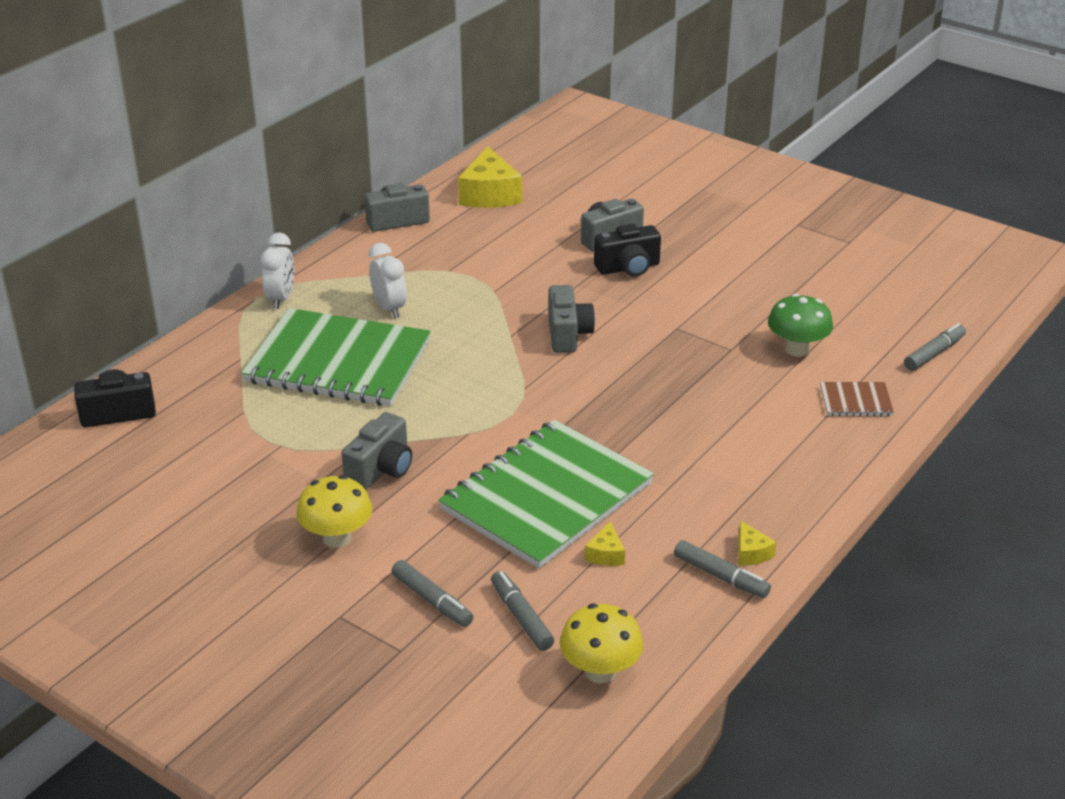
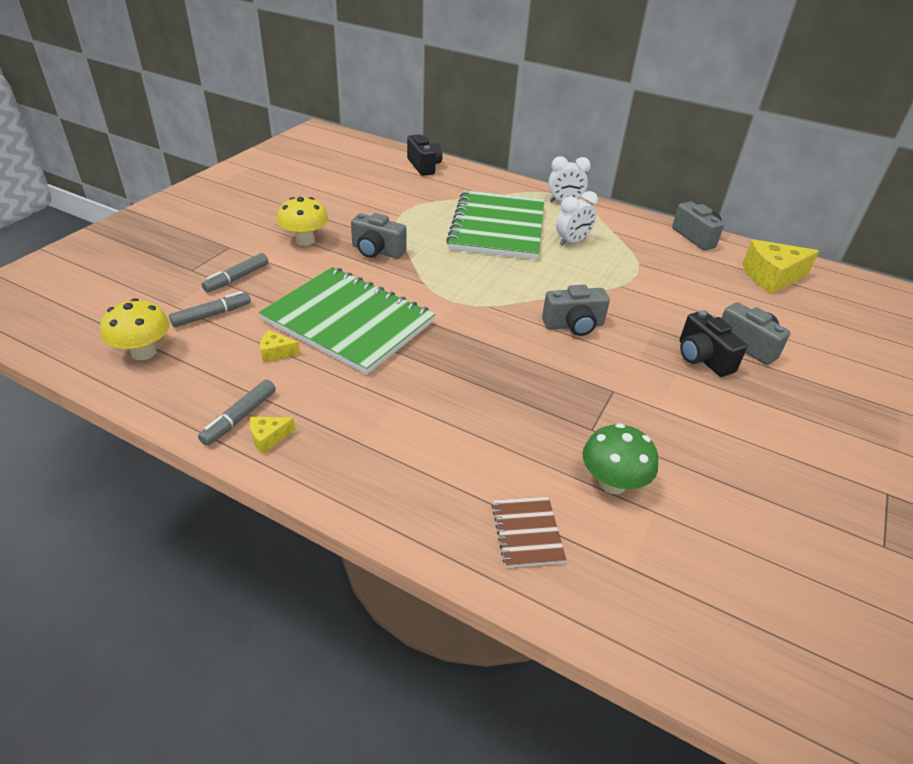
camera: 80 degrees right, 5 degrees up
(934, 353) = (659, 628): grey marker -> none

